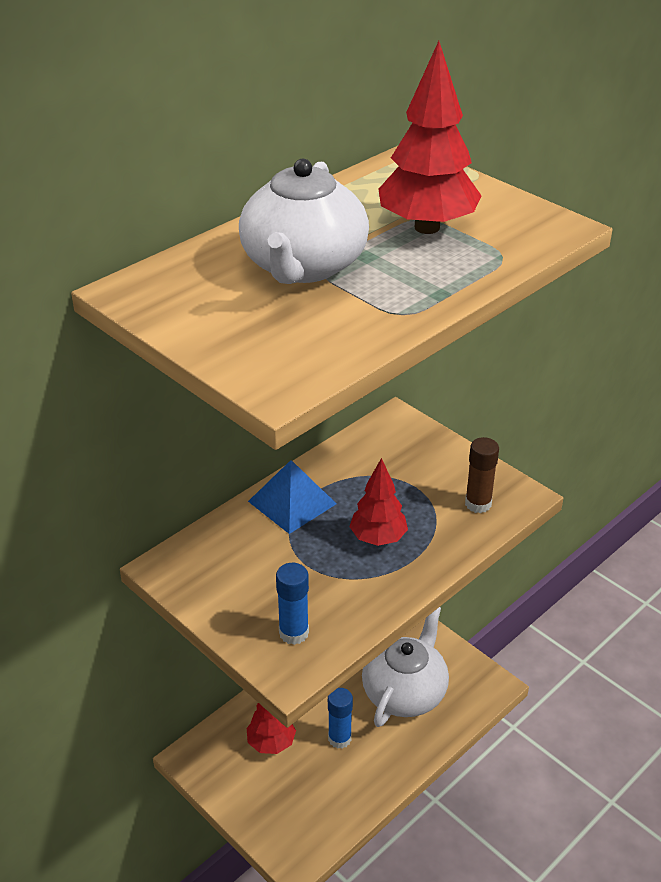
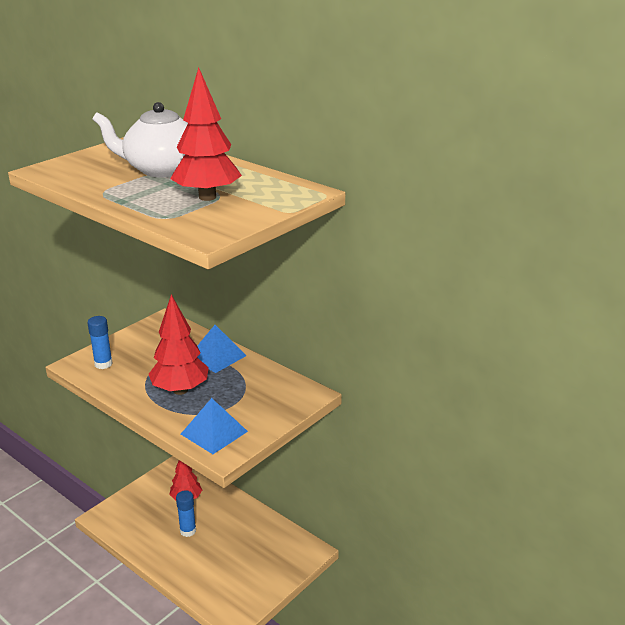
camera: 85 degrees right, 10 degrees down
(378, 538) = (180, 390): red tree -> red tree, size x1.51
(405, 692) = (228, 564): white teapot -> none
(478, 504) = (214, 432): brown glue stick -> blue pyramid

